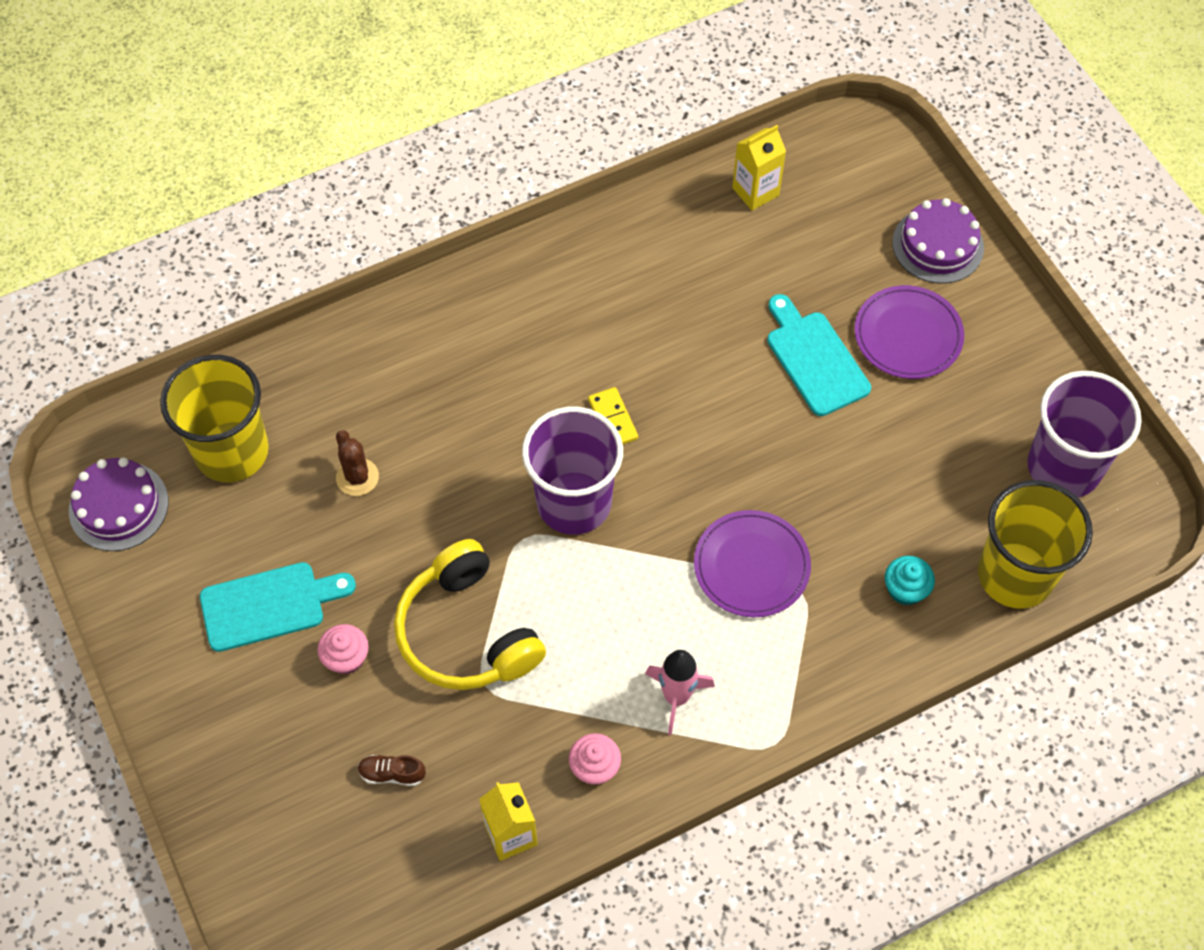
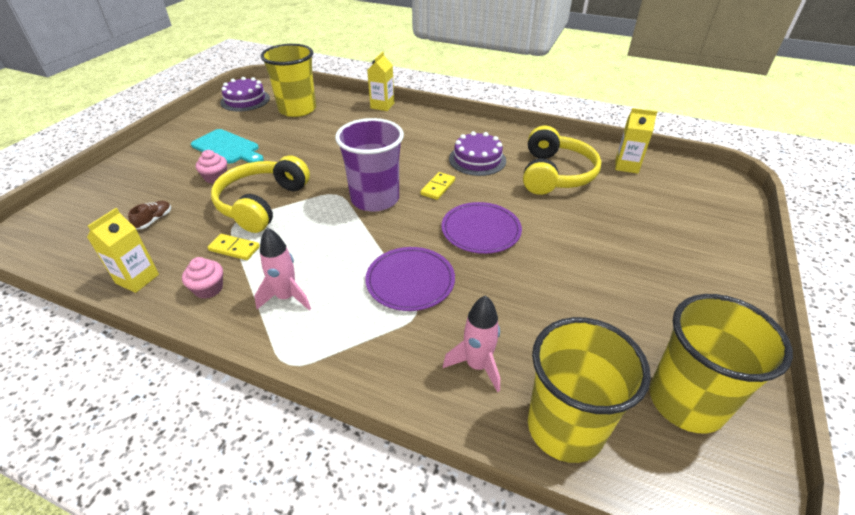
camera: 50 degrees right, 20 degrees down
(336, 334) = (382, 106): none -> yellow carton
(357, 477) = (318, 139): brown cactus -> none
(392, 774) = (154, 220): brown shoe -> brown shoe turned 60 degrees clockwise
(540, 708) = (234, 249): none -> yellow domino
(702, 277) = (555, 174): none -> yellow headphones
(814, 359) = (572, 234): turquoise cutting board -> none
(905, 589) = (477, 365): turquoise cupcake -> pink rocket
(908, 335) = (646, 261): purple plate -> purple plate (481, 230)
(938, 245) = (717, 241): purple cake -> purple cake (477, 160)
(1063, 467) = (686, 401): purple cup -> yellow cup

